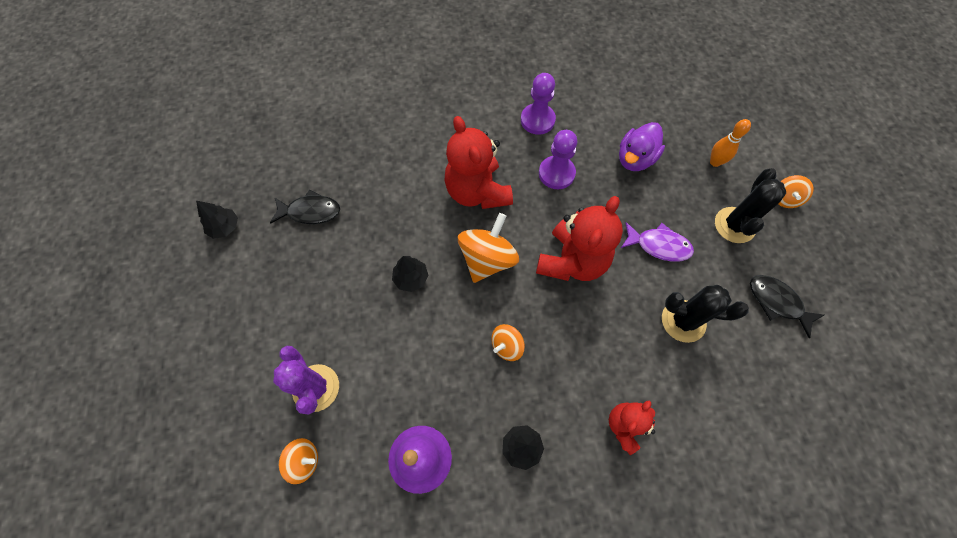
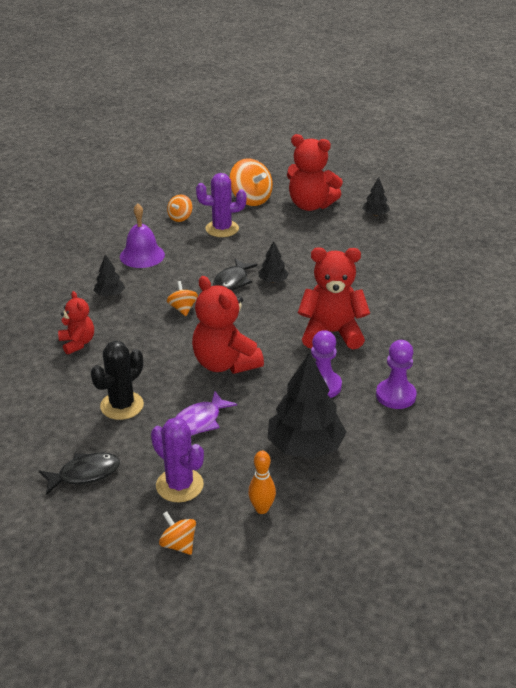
camera: 115 degrees right, 30 degrees down
(220, 305) = (310, 205): none -> red teddy bear
(310, 212) = (366, 250): black fish -> black fish (232, 282)
(487, 259) = (261, 320): orange spinning top -> orange spinning top (250, 199)
(635, 159) = (305, 446): purple duck -> black tree
(734, 225) = (179, 485): black cactus -> purple cactus

